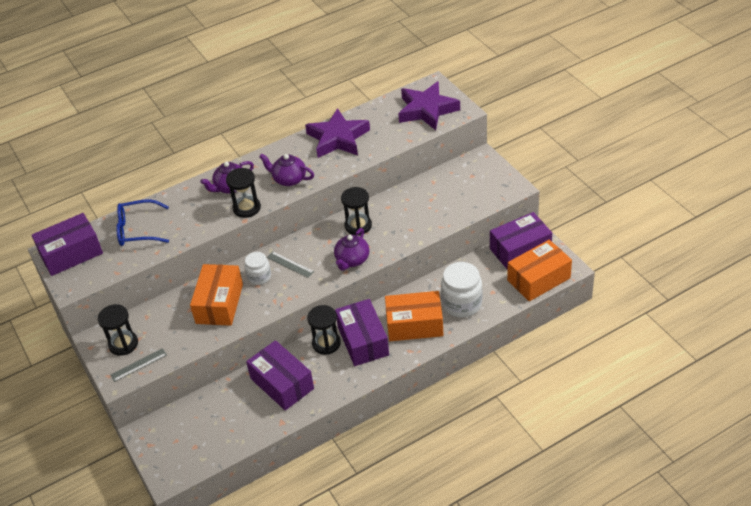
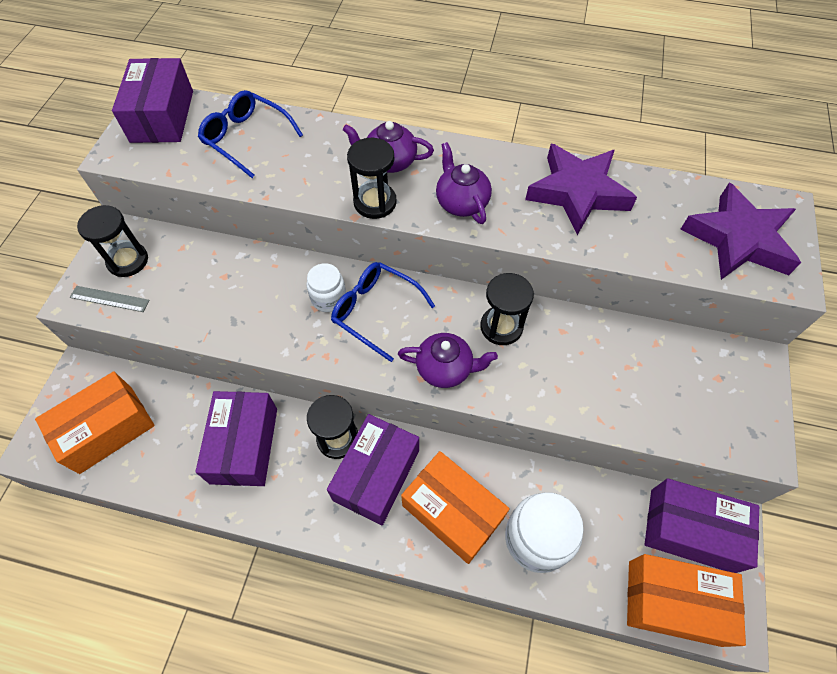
camera: 40 degrees right, 15 degrees up
(71, 254) = (162, 116): purple box -> purple box turned 75 degrees clockwise
(219, 304) = (256, 296): orange box -> orange box (106, 429)
(290, 264) = (375, 311): grey ruler -> blue glasses
(352, 260) = (445, 369): purple teapot -> purple teapot turned 150 degrees counterclockwise

